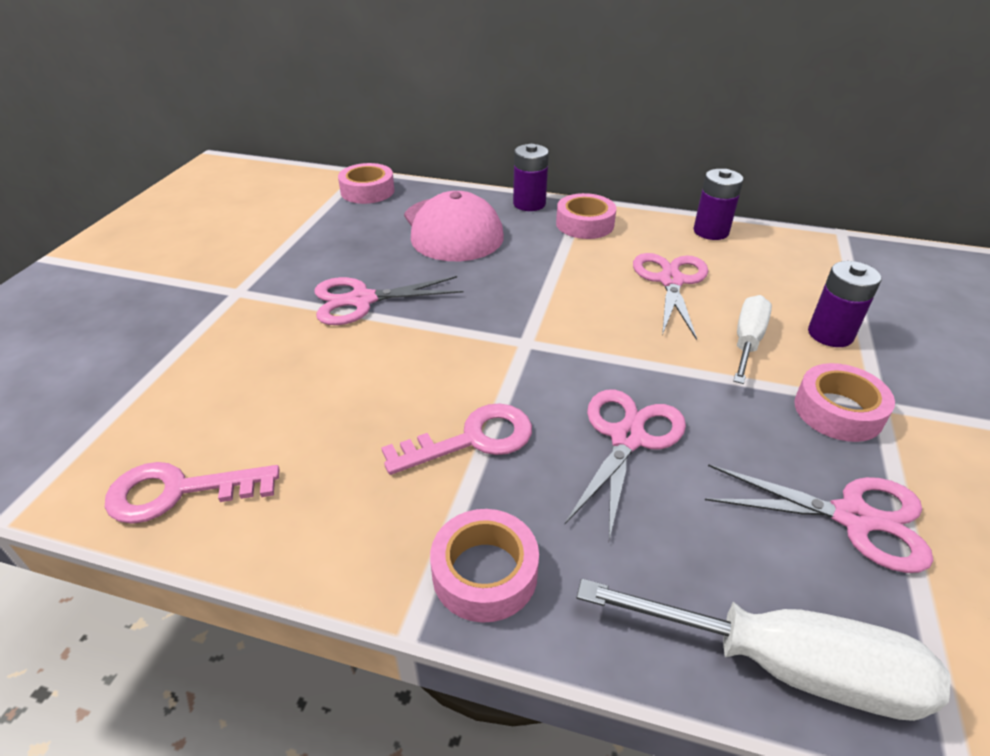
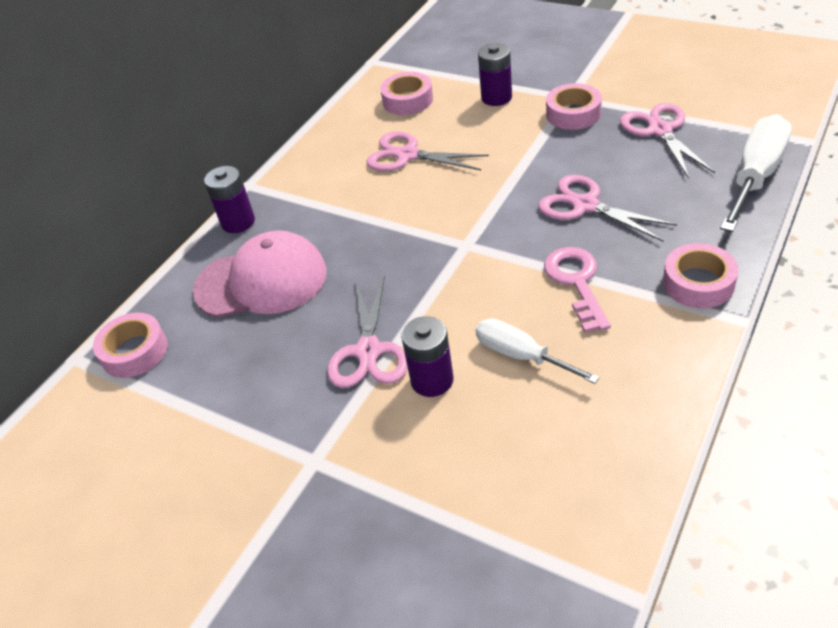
camera: 70 degrees left, 5 degrees up
(178, 492) = (615, 465): pink key -> none
(585, 224) = (296, 190): pink tape -> pink tape (408, 100)
(711, 231) = (343, 122): purple battery -> purple battery (432, 380)
(747, 341) = (494, 134): white screwdriver -> white screwdriver (521, 355)
(853, 517) = (660, 130): pink scissors -> pink scissors turned 45 degrees counterclockwise

